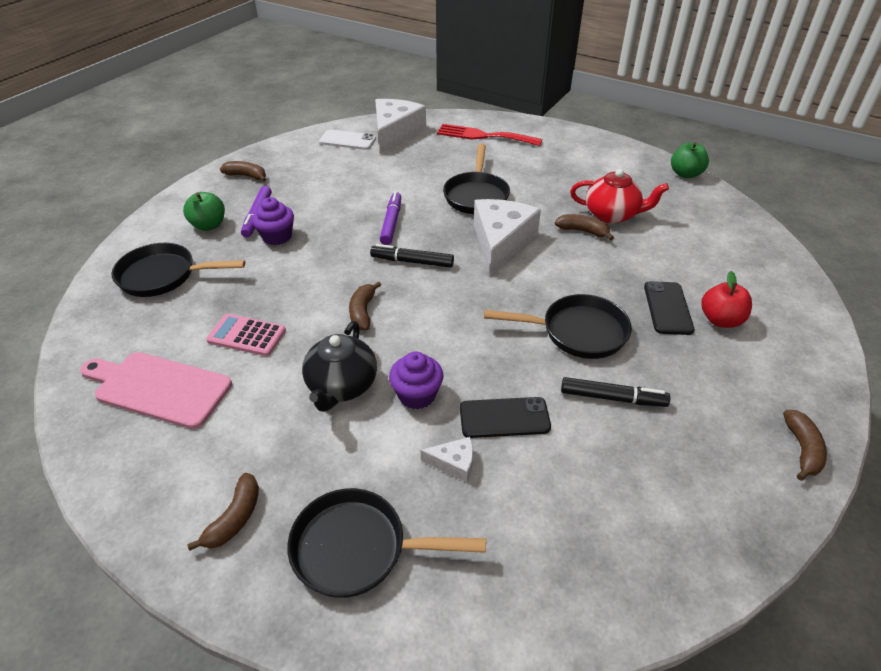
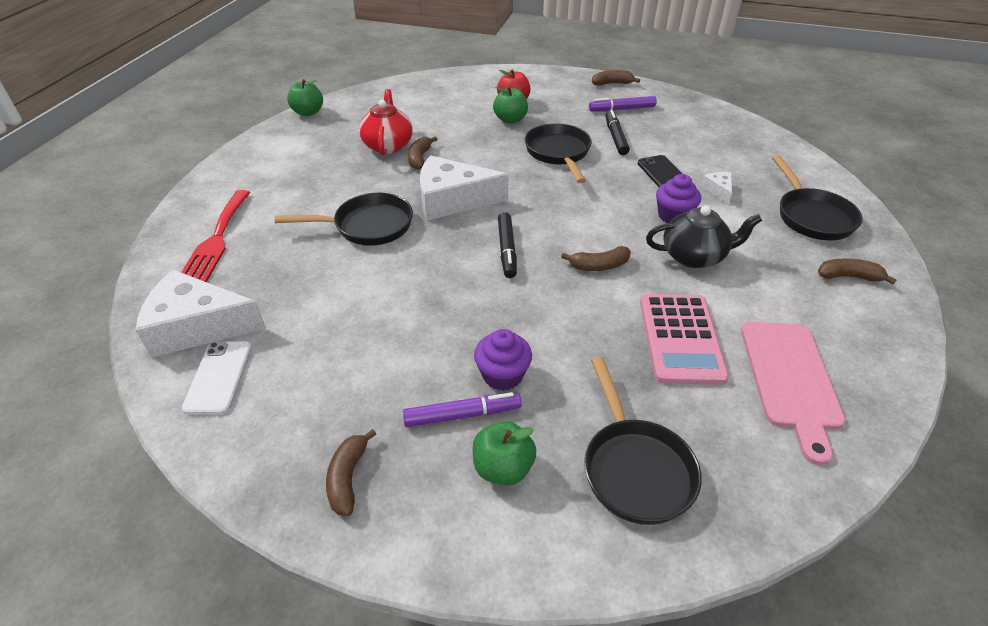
camera: 105 degrees left, 0 degrees up
(247, 335) = (680, 339): pink calculator -> pink calculator, size x1.51
(391, 223) = (440, 279): purple marker -> purple marker (622, 109)
(667, 308) = (510, 120): black phone -> green apple

